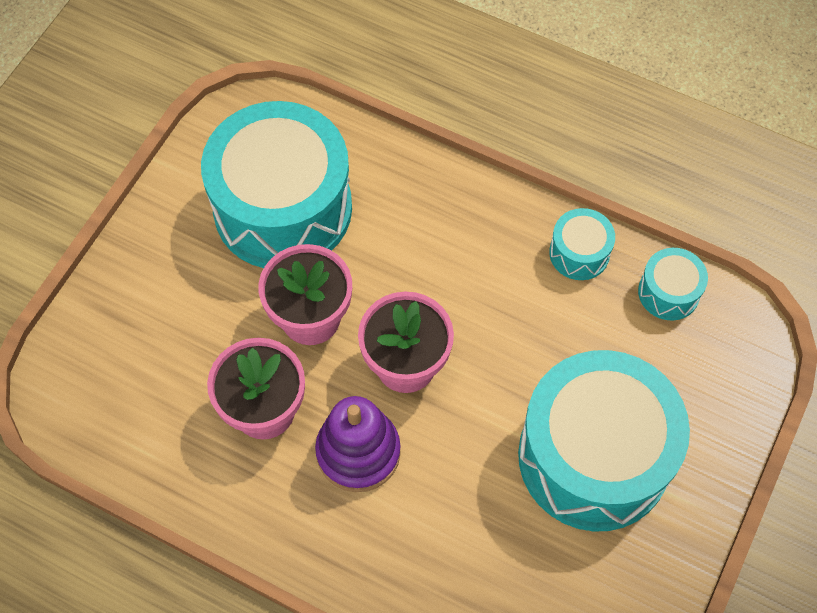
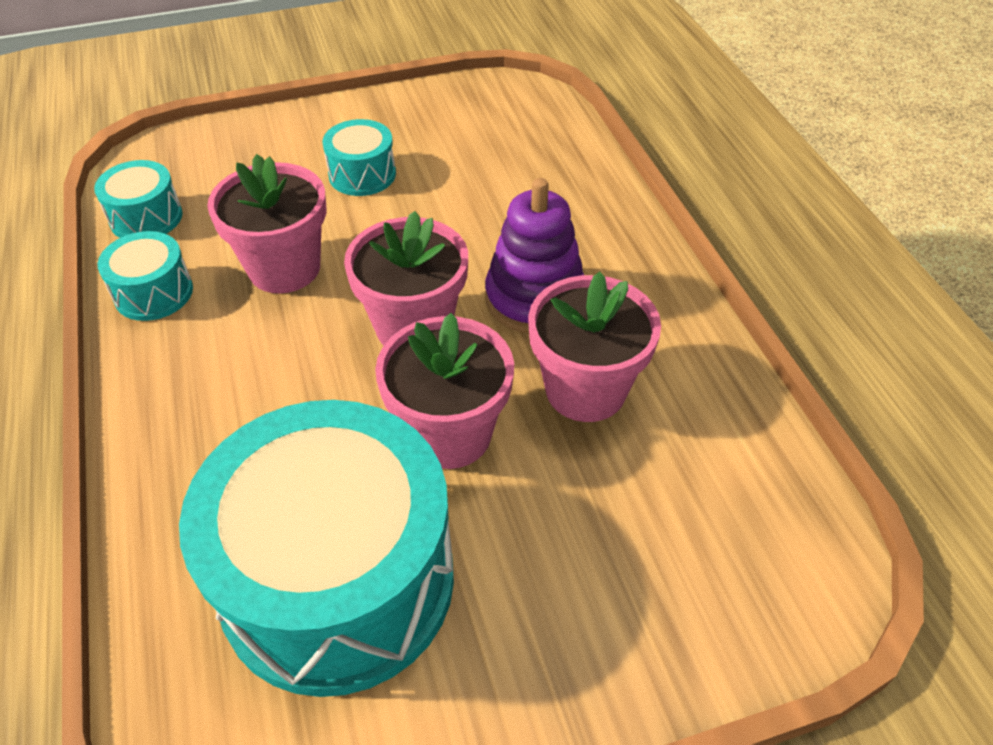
camera: 135 degrees left, 15 degrees down
(533, 335) = (284, 268): none -> pink flower pot
(594, 457) = (362, 174): turquoise drum -> turquoise drum, size x0.43

